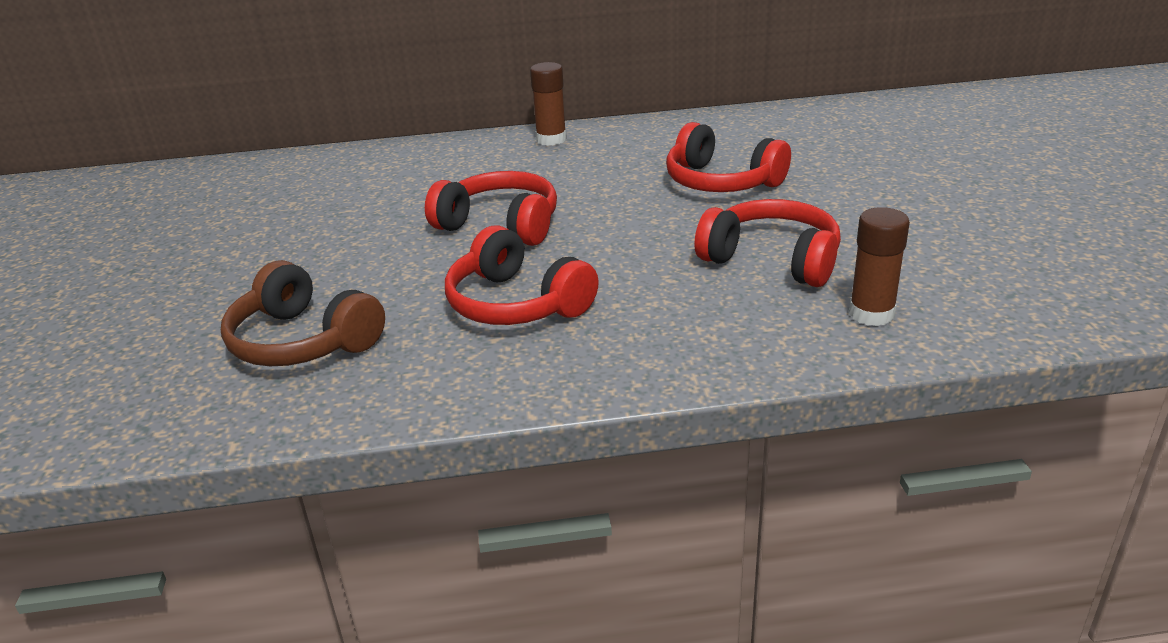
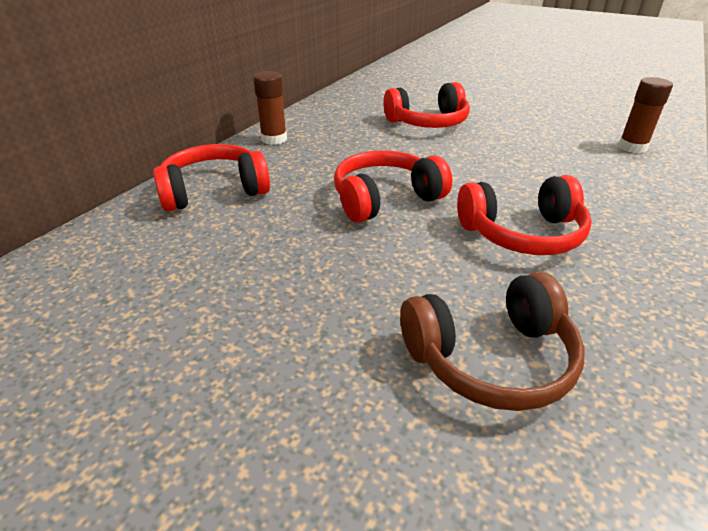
camera: 55 degrees left, 5 degrees up
(772, 259) = (545, 145): red headphones -> red headphones (214, 191)

